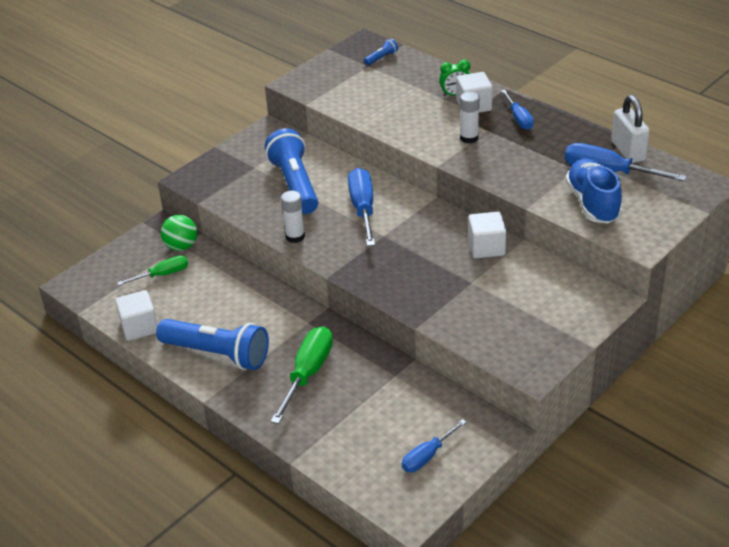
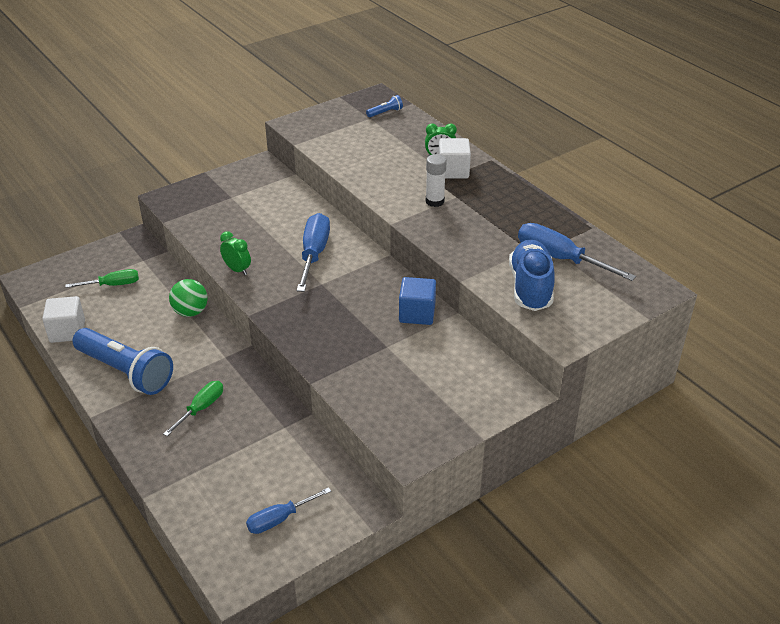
camera: 10 degrees right, 0 degrees up
(181, 246) = (142, 261): green ball -> green ball (190, 312)
(295, 184) = (261, 219): blue flashlight -> none
(295, 236) = (237, 270): white glue stick -> green clock
(307, 374) = (201, 408): green screwdriver -> green screwdriver, size x0.62
(486, 247) = (417, 313): white cube -> blue cube
(518, 118) = (492, 190): blue screwdriver -> none
(628, 151) = (589, 240): white padlock -> none

